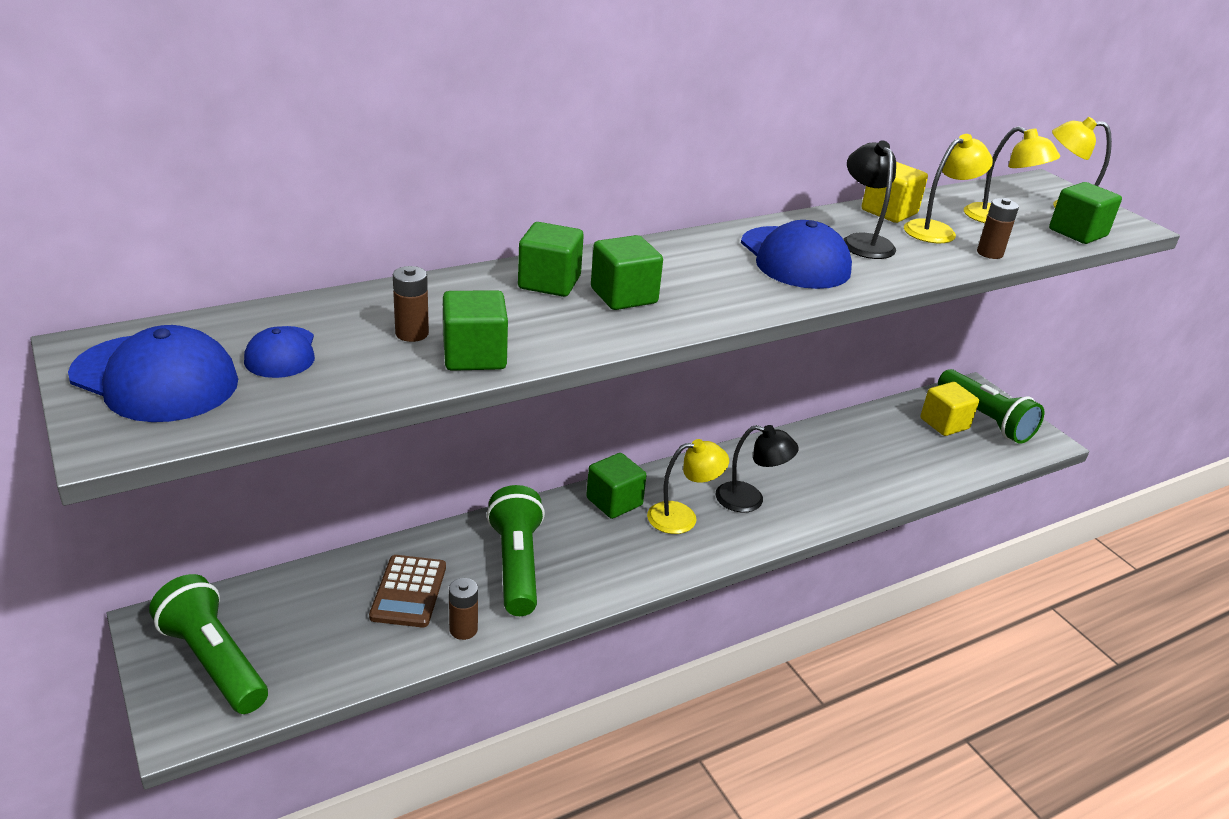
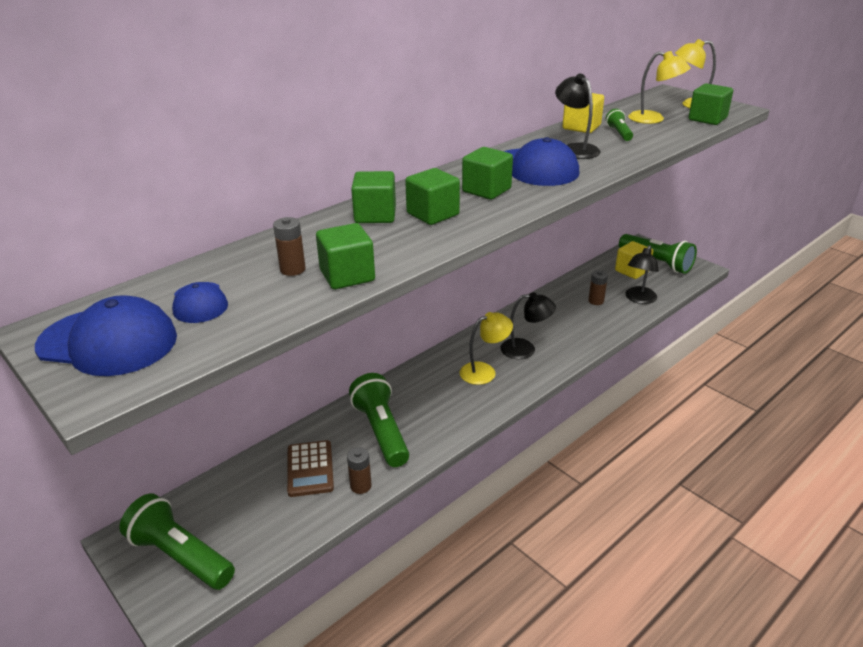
camera: 10 degrees left, 0 degrees up
(614, 502) = (433, 371): green cube -> green cube (486, 190)
(937, 230) = (619, 133): yellow lamp -> green flashlight
(938, 465) = (639, 299): none -> black lamp
(989, 253) = (660, 141): brown battery -> brown battery (596, 301)

